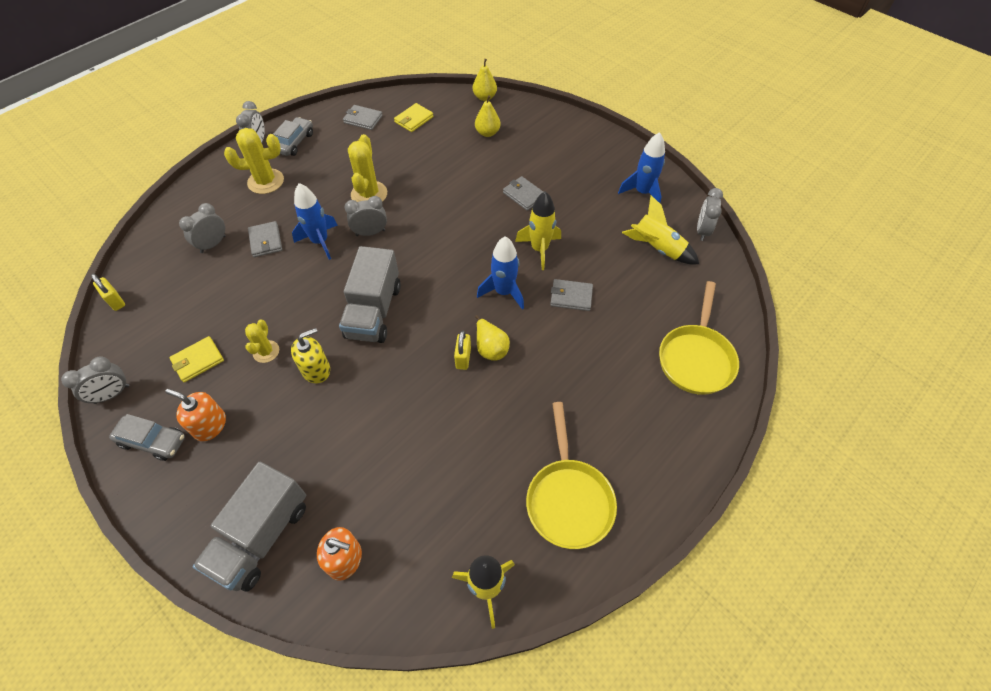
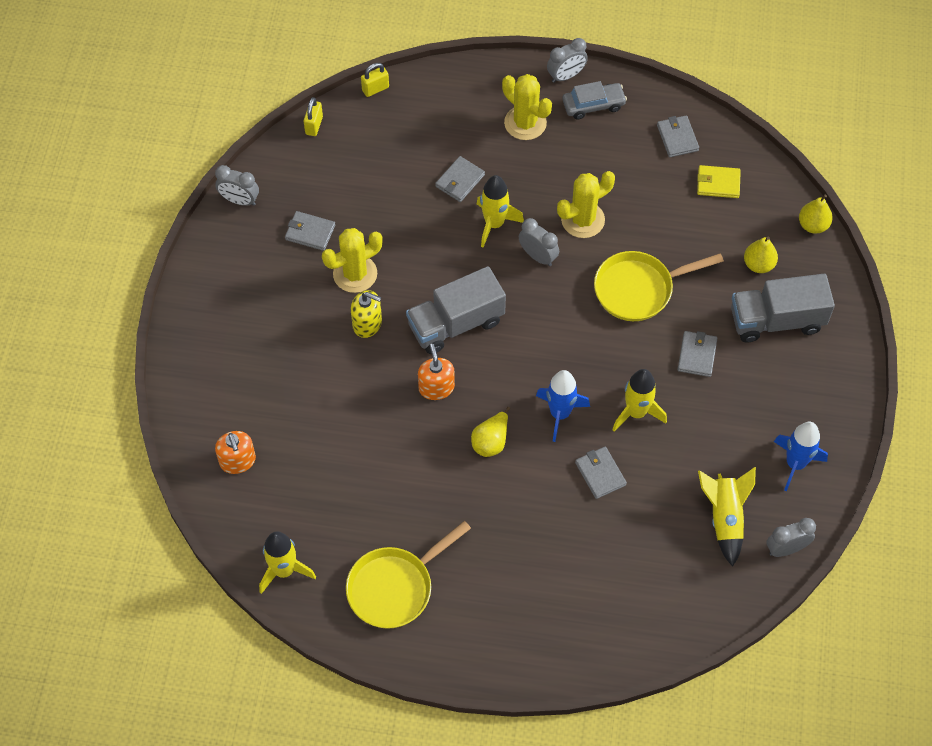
camera: 55 degrees right, 5 degrees up
(153, 441) = (227, 261): grey car -> none
(198, 360) = (310, 232): yellow wallet -> grey wallet
(210, 425) = (266, 288): orange soap dispenser -> orange soap dispenser (436, 387)
(213, 244) = (423, 144): grey clock -> none
(262, 536) = (214, 393): grey truck -> grey truck (776, 320)
(266, 351) = (355, 274): yellow cactus -> yellow cactus, size x1.66
(320, 241) = (494, 224): blue rocket -> yellow rocket
(463, 358) = (463, 426): yellow padlock -> yellow padlock (375, 89)
(696, 358) = (612, 619): yellow pan -> yellow pan (638, 289)

